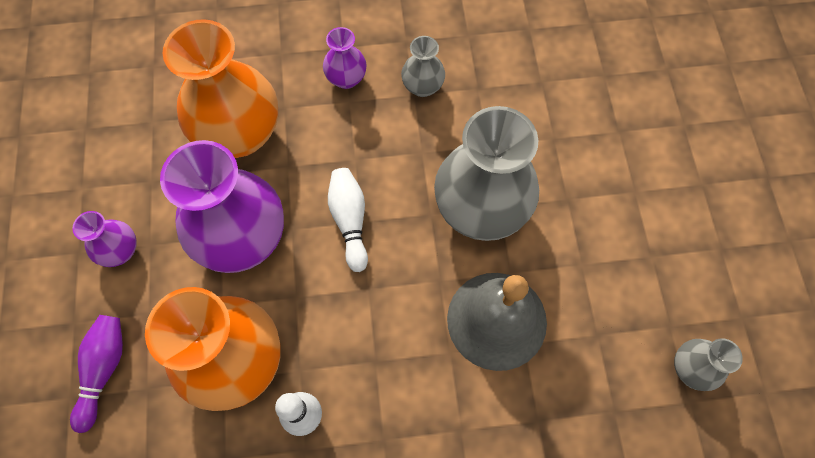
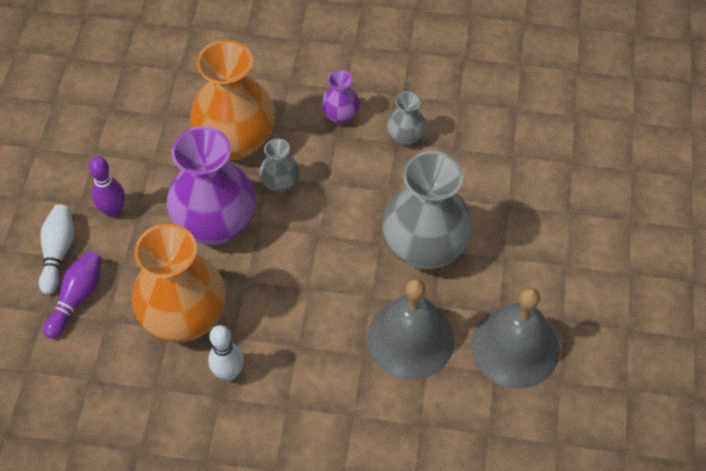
camera: 15 degrees right, 10 degrees down
(120, 251) = (113, 211): purple vase -> purple bowling pin
(350, 221) = (309, 231): white bowling pin -> white bowling pin (58, 253)
(611, 300) = (515, 347): none -> grey bell
(690, 368) = (566, 417): grey vase -> grey vase (280, 183)

